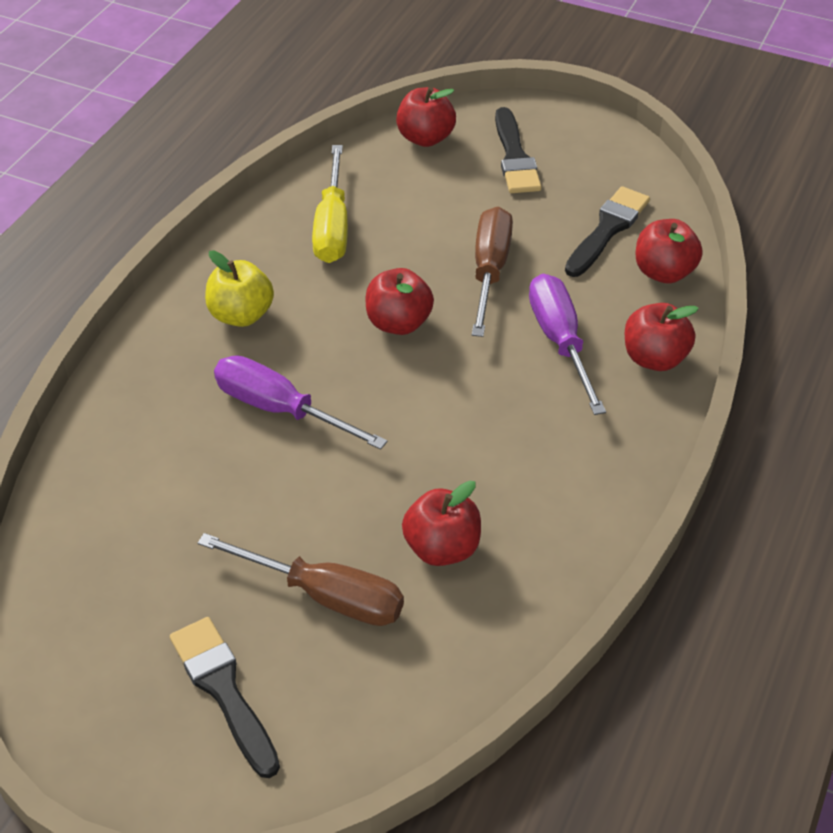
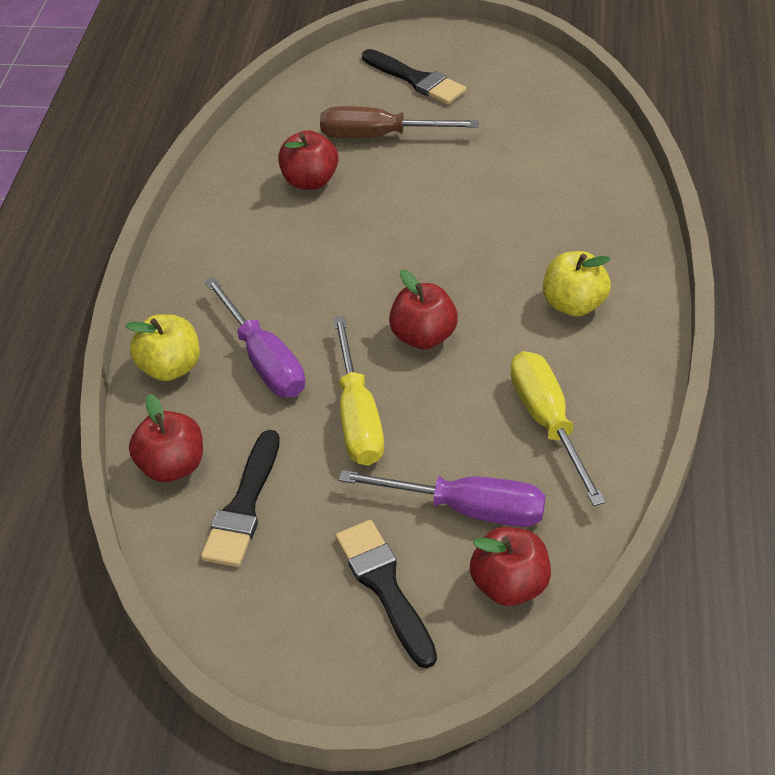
camera: 165 degrees right, 0 degrees up
(280, 409) = (485, 237): purple screwdriver -> purple screwdriver (467, 509)
(489, 271) = (358, 416): brown screwdriver -> yellow screwdriver
(654, 358) = (170, 367): red apple -> yellow apple

